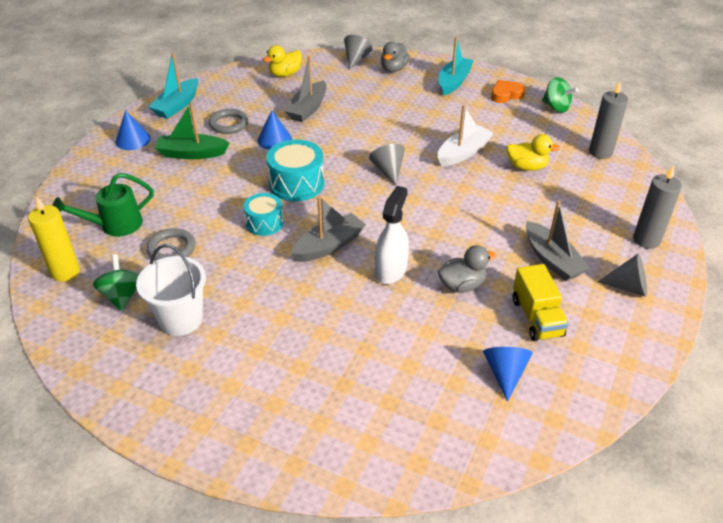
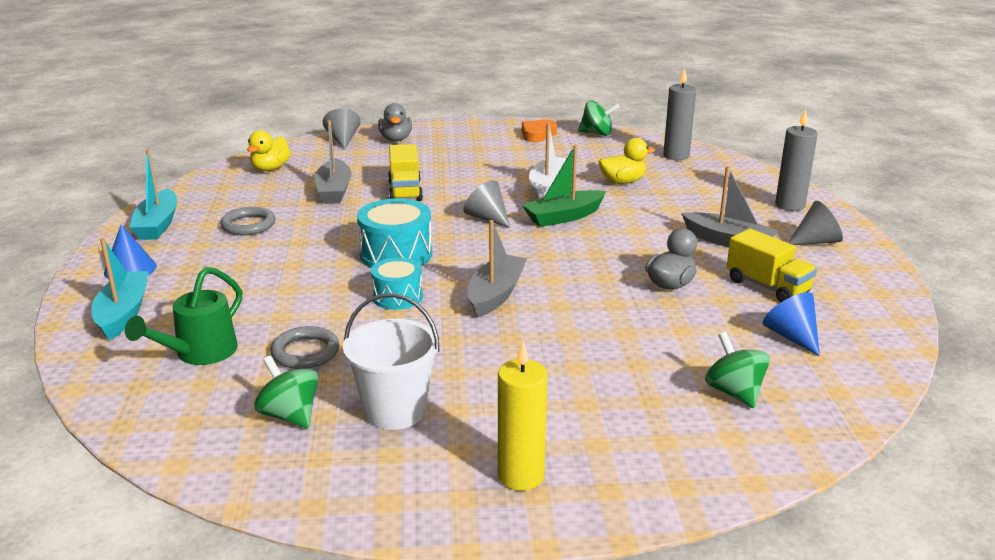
camera: 30 degrees left, 15 degrees down
(65, 272) = (178, 418): yellow candle -> yellow candle (521, 476)
(192, 153) = (230, 262): green boat -> green boat (564, 217)
(274, 139) = (323, 225): blue cone -> none
(355, 124) = (405, 191): none -> yellow truck
(391, 270) = (586, 294): white spray bottle -> none
(408, 404) = (734, 392): none -> green spinning top
(454, 82) = (473, 136): turquoise boat -> turquoise boat (123, 314)

